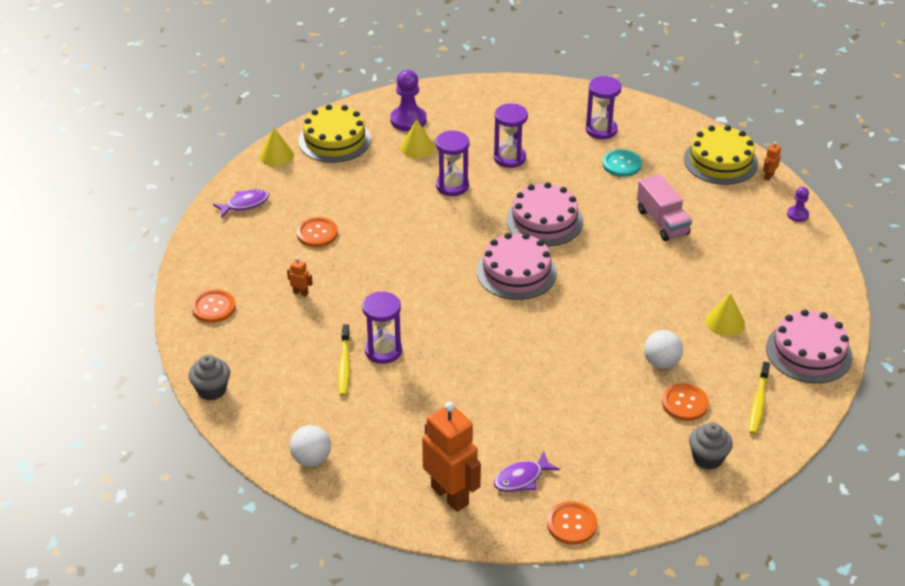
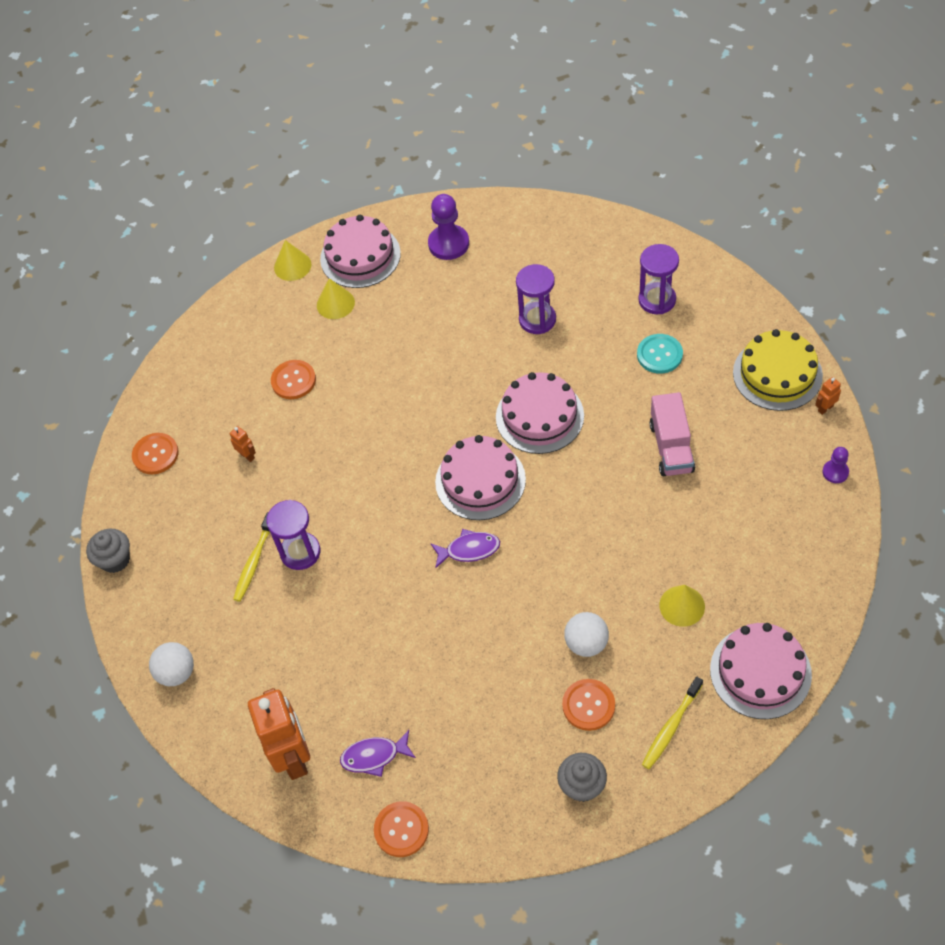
camera: 25 degrees right, 15 degrees up
(245, 204) = (236, 325): purple fish -> purple fish (469, 550)
(334, 140) = (360, 256): yellow cake -> pink cake
(417, 147) = (443, 284): yellow cone -> yellow cone (335, 303)
(452, 186) = (459, 346): purple hourglass -> none

